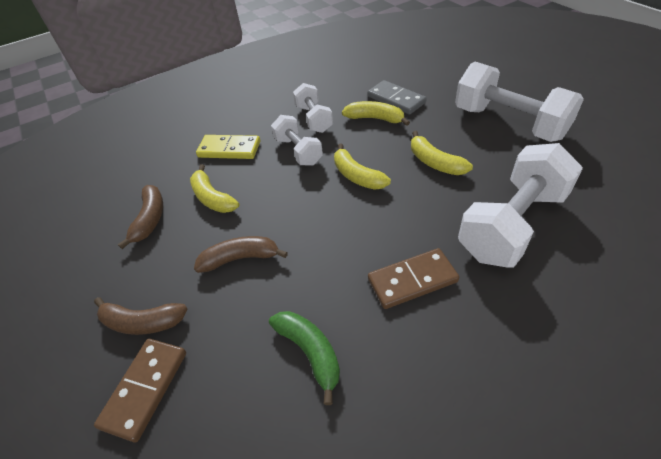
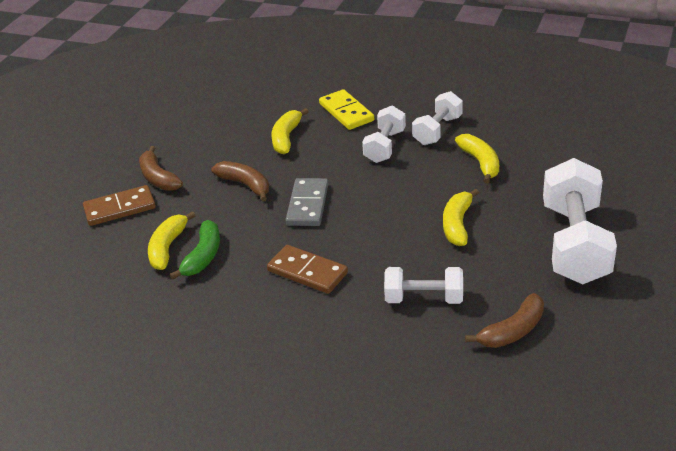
camera: 50 degrees right, 10 degrees down
(150, 219) = (237, 125): brown banana -> brown banana (512, 331)
(357, 176) = (390, 191): yellow banana -> yellow banana (168, 247)
(396, 100) = (526, 160): grey domino -> grey domino (307, 205)
(512, 224) = (424, 299): white dumbbell -> white dumbbell, size x0.56

